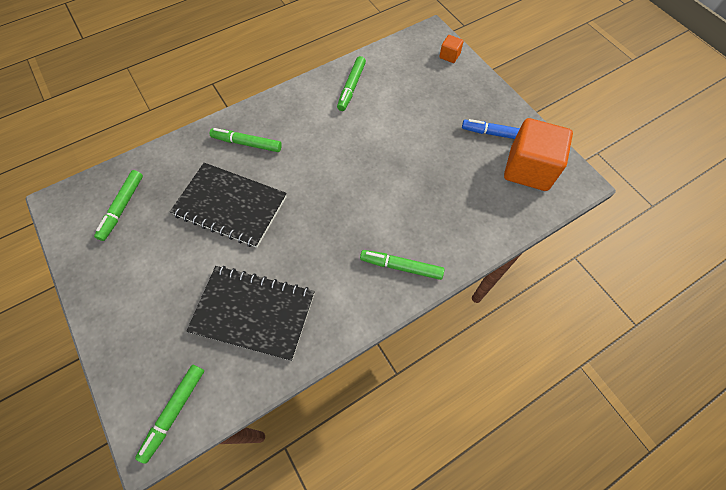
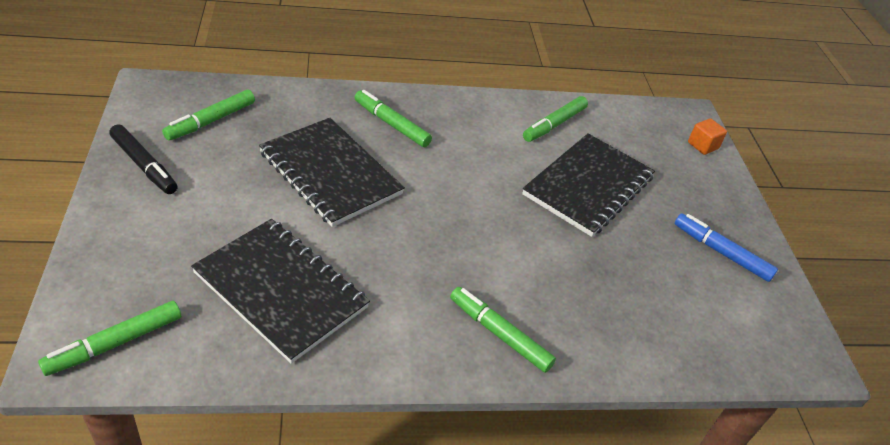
camera: 20 degrees right, 20 degrees down
(100, 269) = (144, 165): none -> black marker
(397, 126) = (588, 186): none -> black notebook
(528, 169) = (746, 310): orange cube -> none

